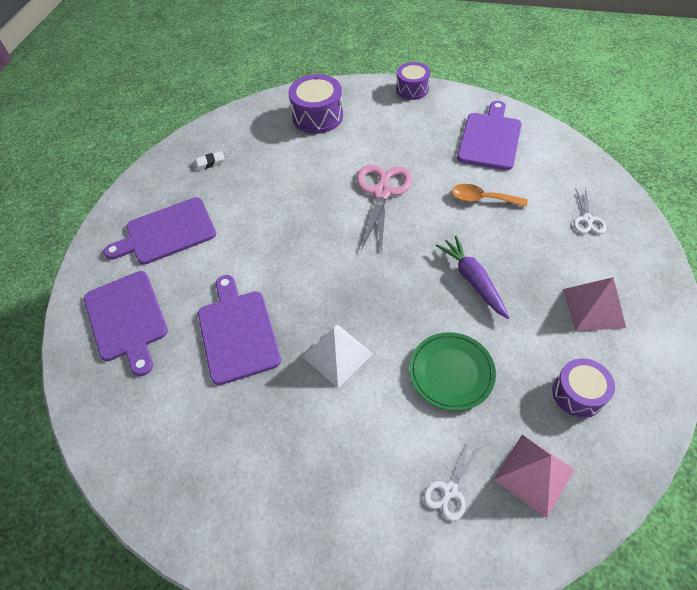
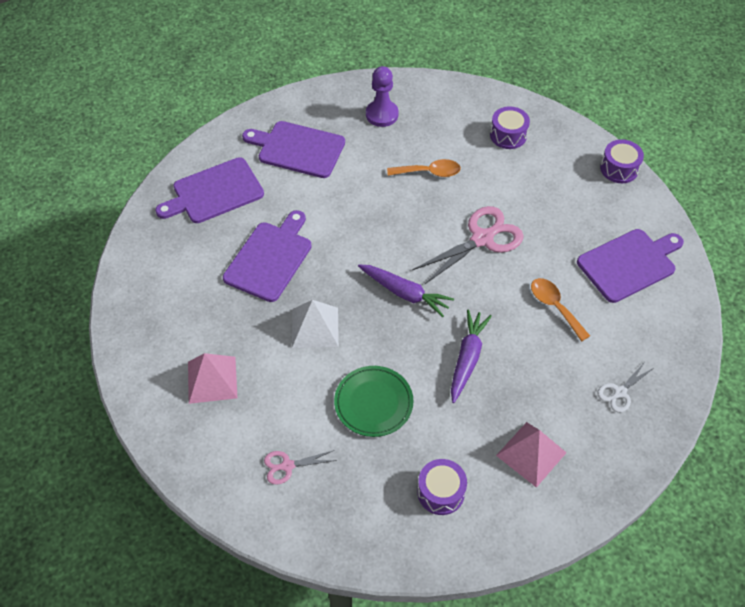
camera: 40 degrees right, 0 degrees up
(127, 318) = (214, 192): purple cutting board -> purple cutting board turned 45 degrees clockwise
(209, 163) = (382, 114): white eraser -> purple pawn
(291, 177) = (429, 172): none -> orange spoon
(317, 116) = (508, 135): purple drum -> purple drum, size x0.66
(374, 271) = (404, 293): none -> purple carrot
(449, 491) = (287, 466): white scissors -> pink scissors
(534, 474) = (348, 506): pink pyramid -> pink pyramid (212, 379)

